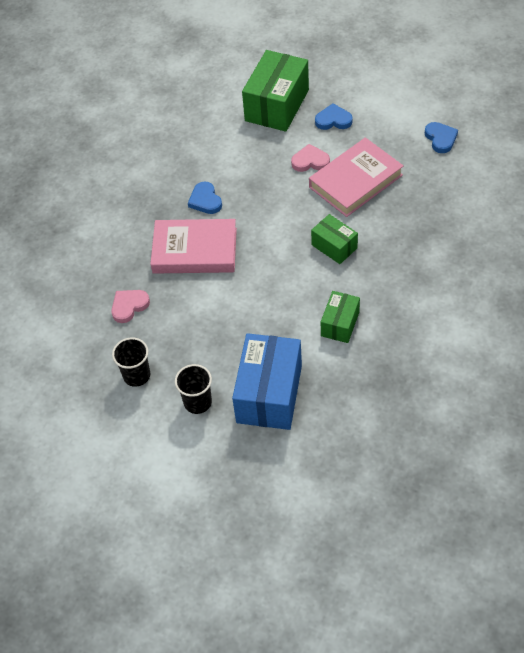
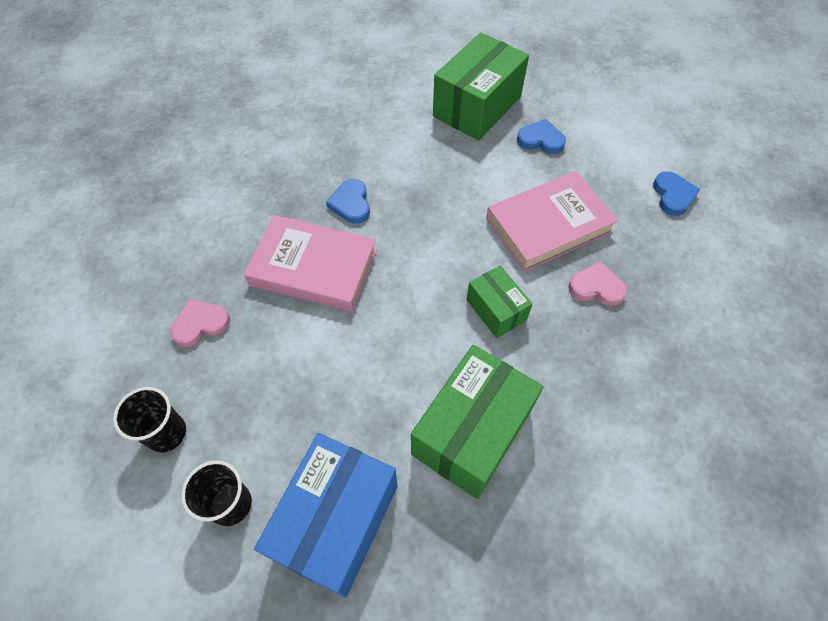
camera: 10 degrees right, 5 degrees up
(310, 161) = (497, 185): pink heart -> pink heart (596, 287)
(340, 324) = (471, 432): green box -> green box, size x1.83

